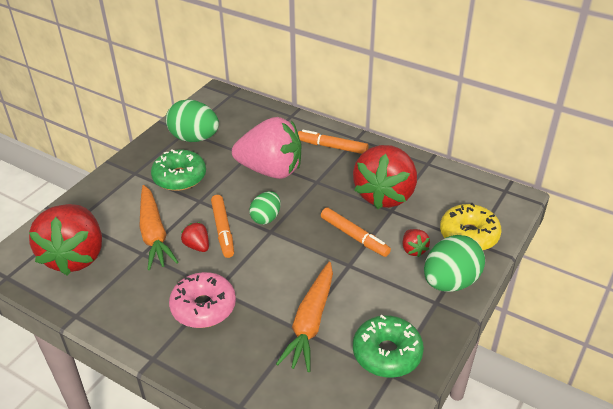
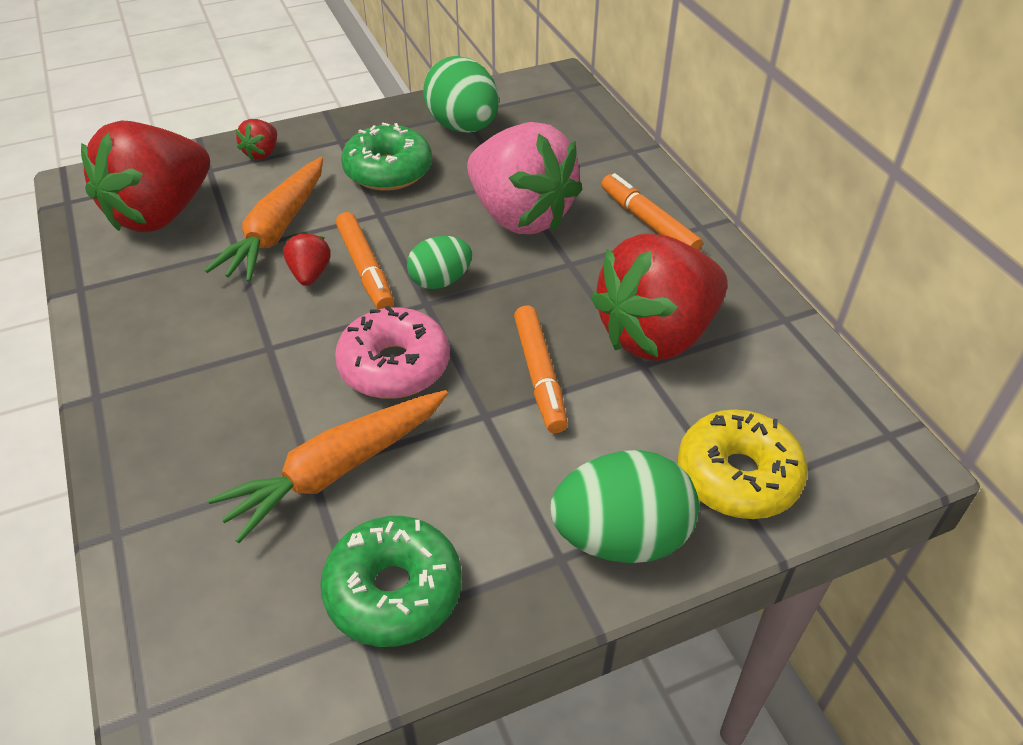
camera: 35 degrees right, 5 degrees up
(203, 307) = (227, 362): pink donut -> pink donut (394, 366)
(223, 230) = (365, 269): orange marker -> orange marker turned 45 degrees counterclockwise
(413, 250) = (613, 448): red strawberry -> red strawberry (262, 153)

